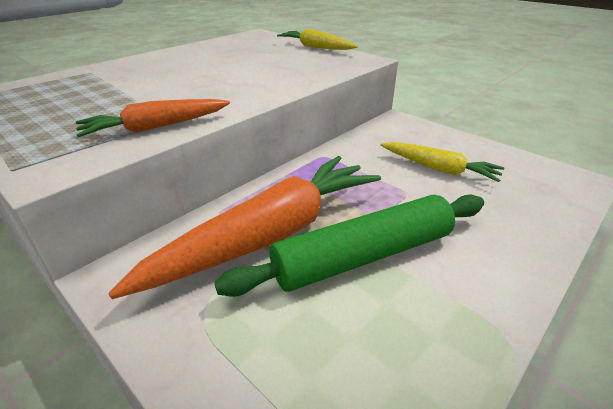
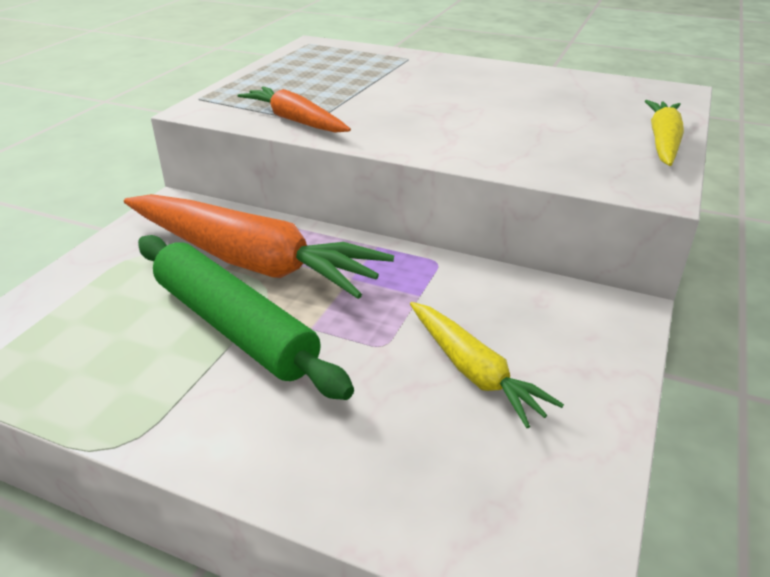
camera: 70 degrees right, 0 degrees up
(439, 169) = (473, 371): yellow carrot -> yellow carrot turned 45 degrees counterclockwise

